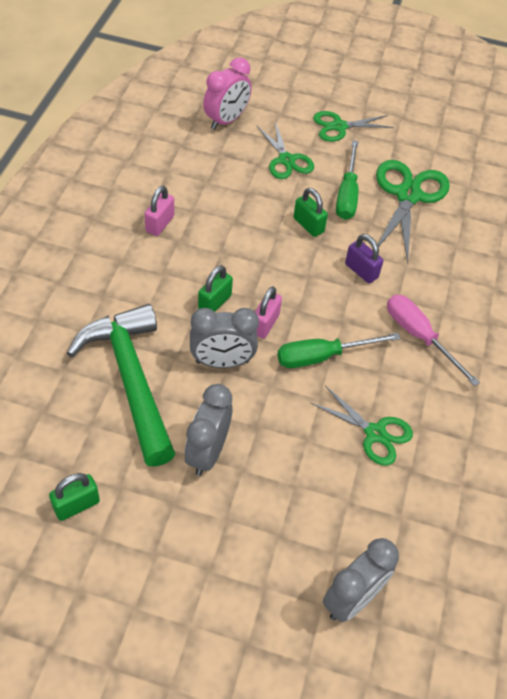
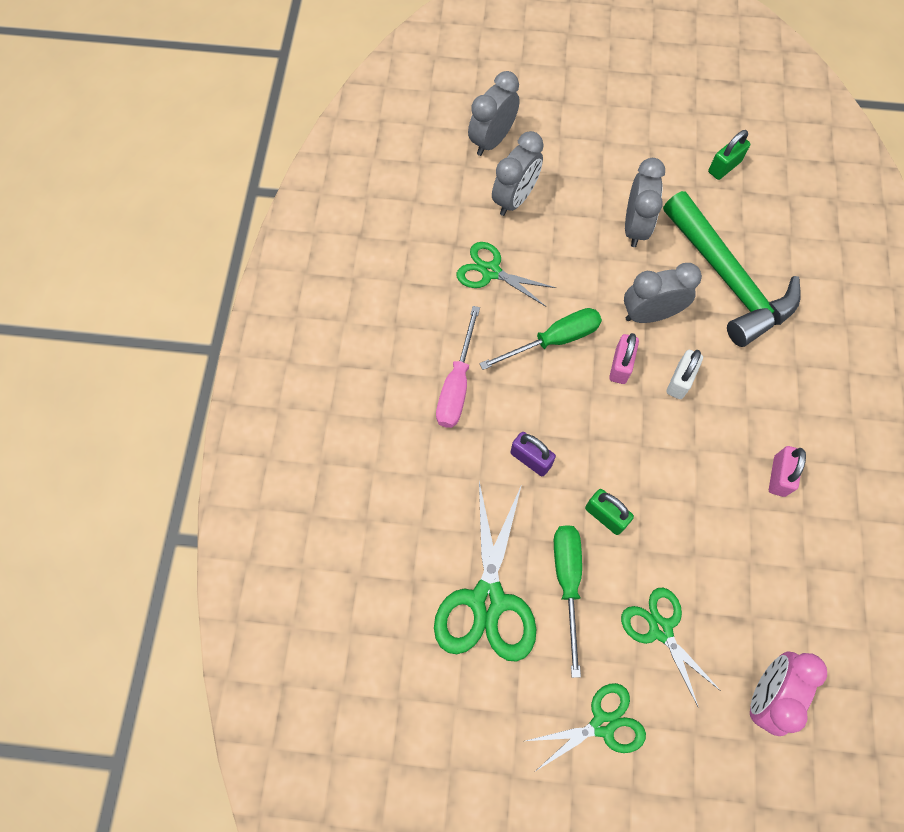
camera: 175 degrees right, 15 degrees up
(214, 302) = (680, 381): green padlock -> white padlock
(336, 512) = (514, 199): none -> grey clock
(419, 337) = (457, 384): pink screwdriver -> pink screwdriver turned 60 degrees clockwise

